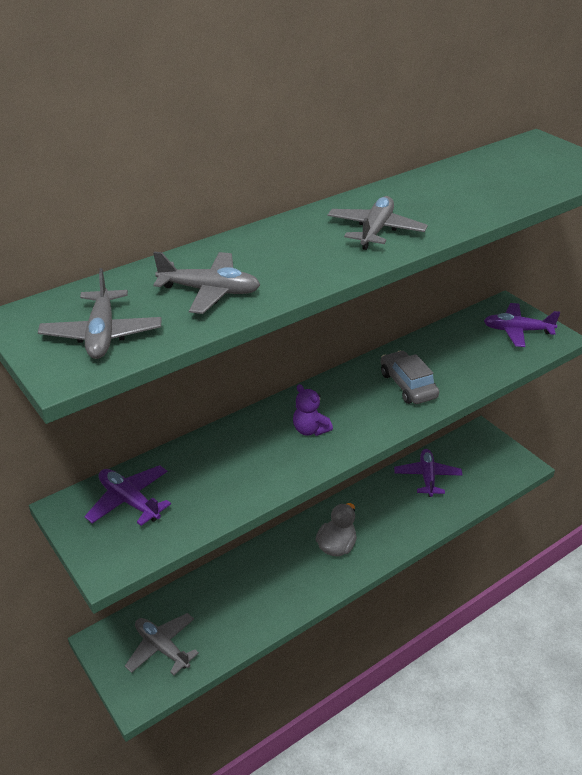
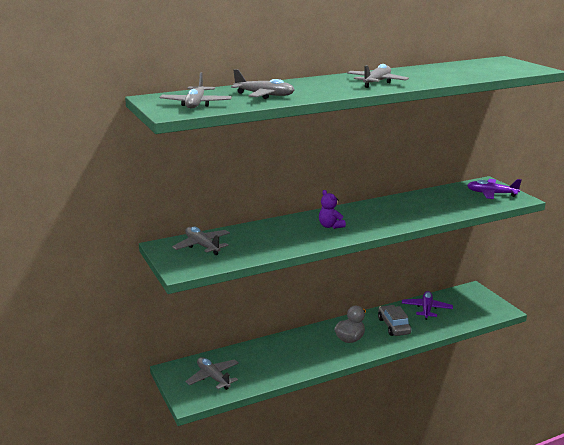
camera: 10 degrees right, 15 degrees down
(129, 501) = (202, 246): purple plane -> grey plane
(408, 385) = (404, 212): grey car -> grey car (394, 326)

